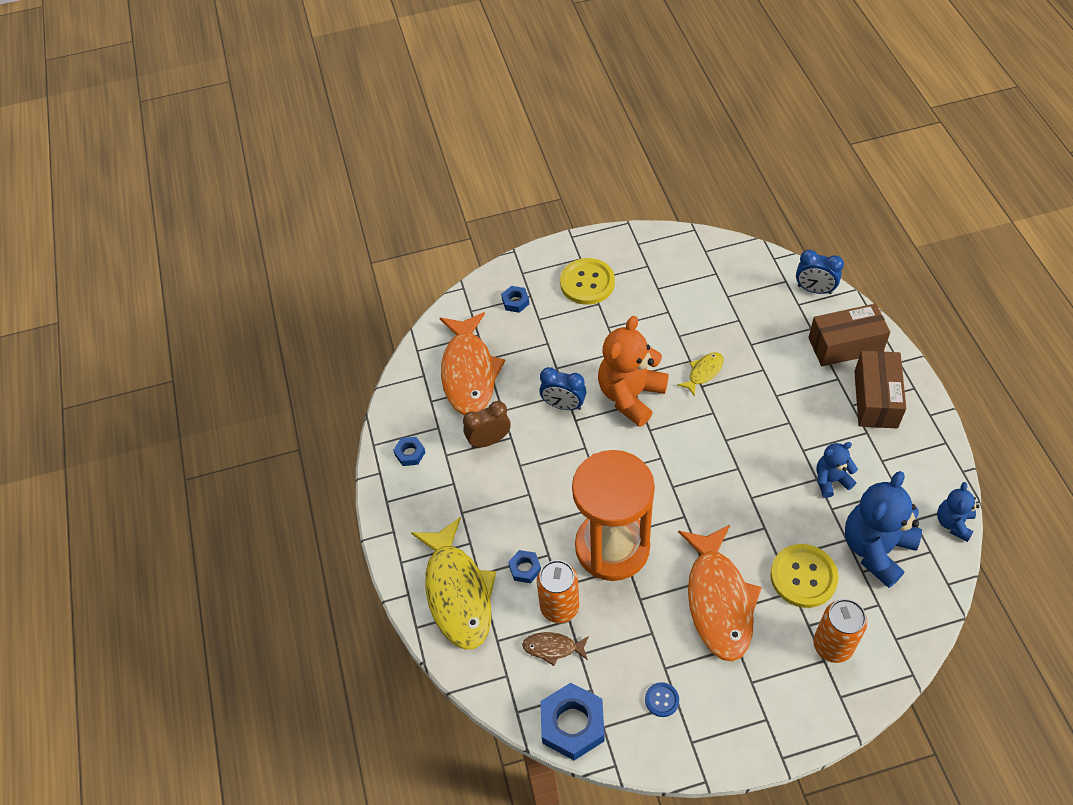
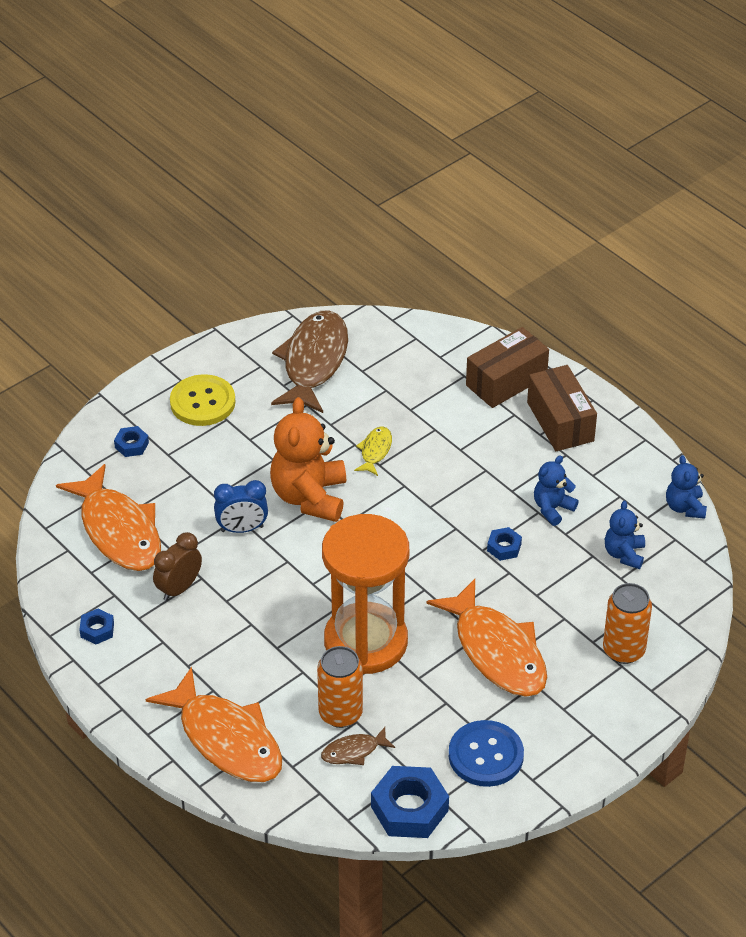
camera: 30 degrees left, 10 degrees down
(457, 592) = (226, 739): yellow fish -> orange fish
(525, 568) = (285, 692): blue nut -> blue nut (504, 547)
(662, 700) = (486, 755): blue button -> blue button, size x2.04
(691, 276) = (314, 362): none -> brown fish
(803, 577) = (567, 602): yellow button -> none
(814, 290) = (449, 338): blue clock -> none
(876, 549) = (624, 554): blue teddy bear -> blue teddy bear, size x0.54

